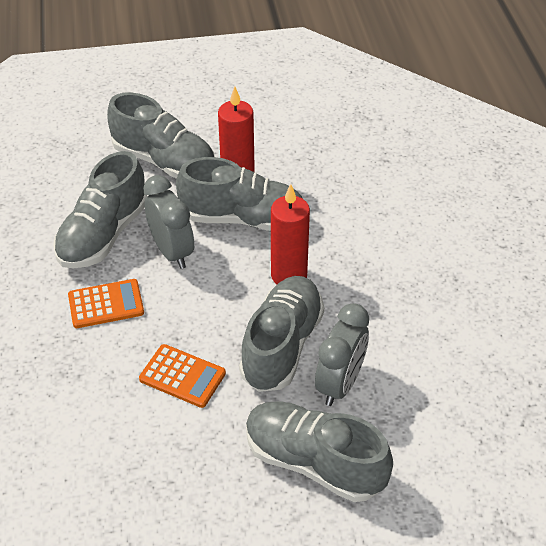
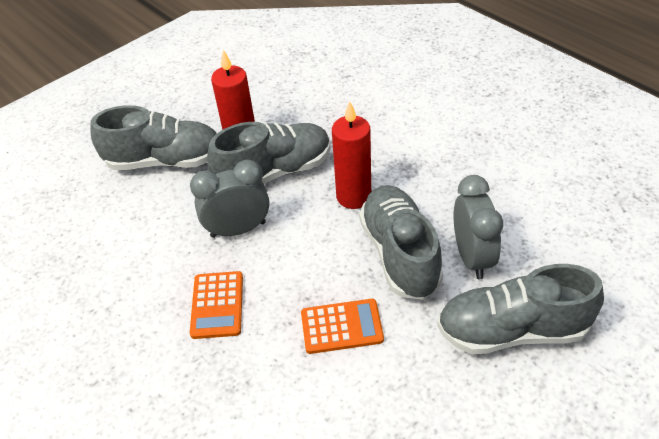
camera: 30 degrees left, 0 degrees up
(103, 234) = (162, 247): grey shoe -> none
(106, 304) = (217, 305): orange calculator -> orange calculator turned 135 degrees clockwise
(172, 251) = (238, 229): grey clock -> grey clock turned 45 degrees counterclockwise

